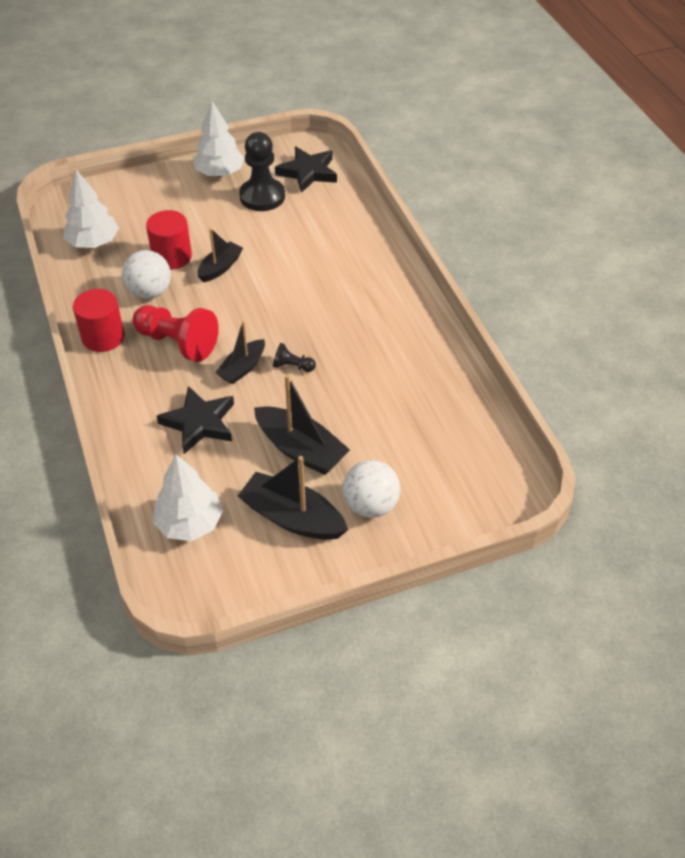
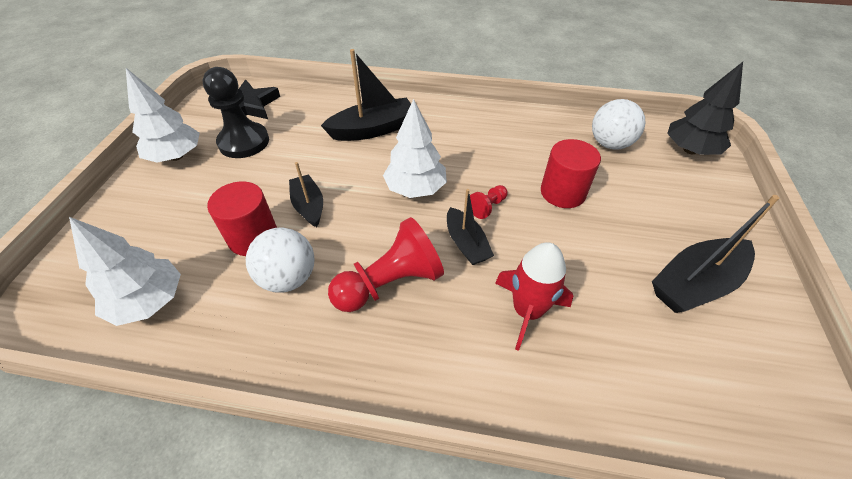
camera: 60 degrees left, 0 degrees up
(103, 337) = (322, 356): red cylinder -> red cylinder (562, 192)
(190, 523) = (684, 382): white tree -> white tree (415, 188)
(199, 423) = (527, 311): black star -> red rocket
(292, 366) = (487, 207): black pawn -> red pawn
(300, 449) = (603, 243): black boat -> black boat (373, 129)
(370, 505) = (691, 222): white ball -> white ball (610, 144)
(491, 489) = (690, 150): none -> black tree

